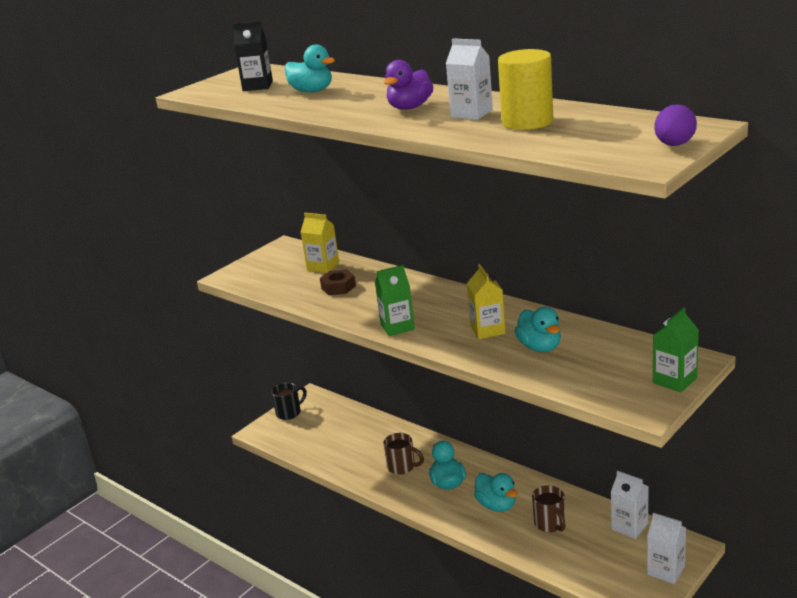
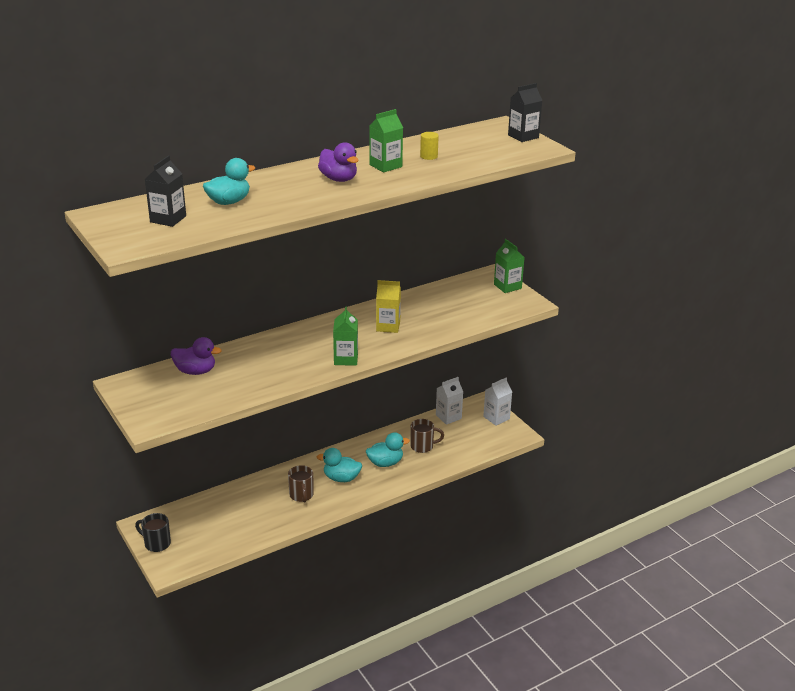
camera: 75 degrees left, 5 degrees up
(289, 413) = (156, 543): black mug -> black mug turned 45 degrees counterclockwise
(323, 266) = (195, 371): yellow carton -> purple duck
(338, 287) = (246, 371): brown nut -> none
(402, 467) = (301, 495): brown mug -> brown mug turned 120 degrees clockwise
(471, 113) = (385, 166): white carton -> green carton
(527, 122) = (428, 156): yellow cylinder -> yellow cylinder, size x0.48
(540, 347) = (430, 314): turquoise duck -> none
(674, 145) = (523, 136): purple egg -> black carton

